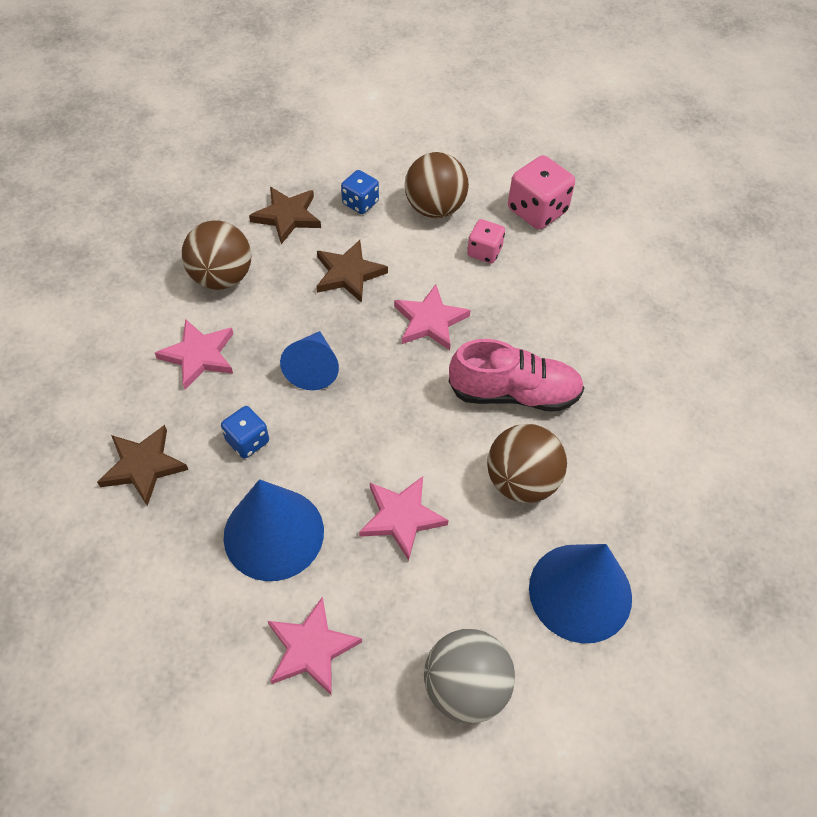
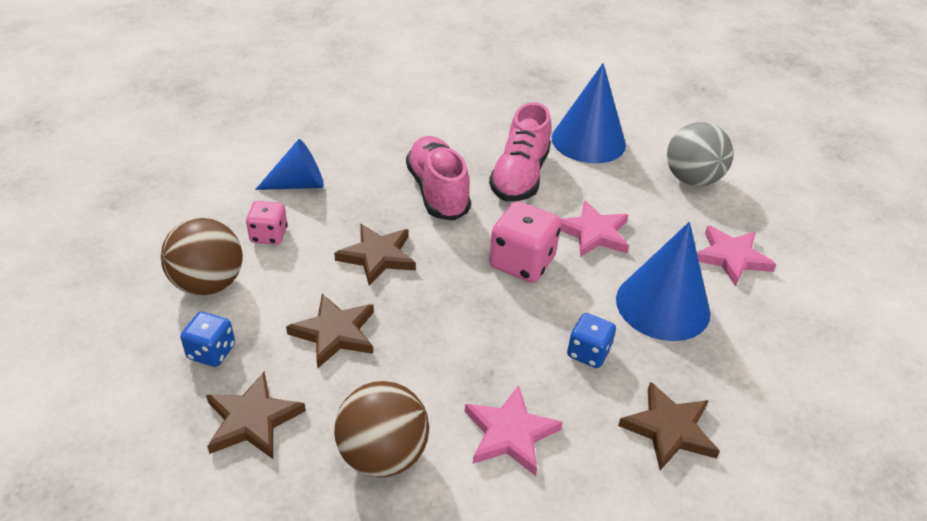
camera: 110 degrees left, 15 degrees down
(313, 368) = (476, 327): blue cone -> blue cone (298, 184)
(430, 321) = (377, 256): pink star -> brown star
(521, 481) = (519, 177): brown ball -> pink shoe
(537, 211) = (197, 208): pink dice -> pink dice (522, 263)

